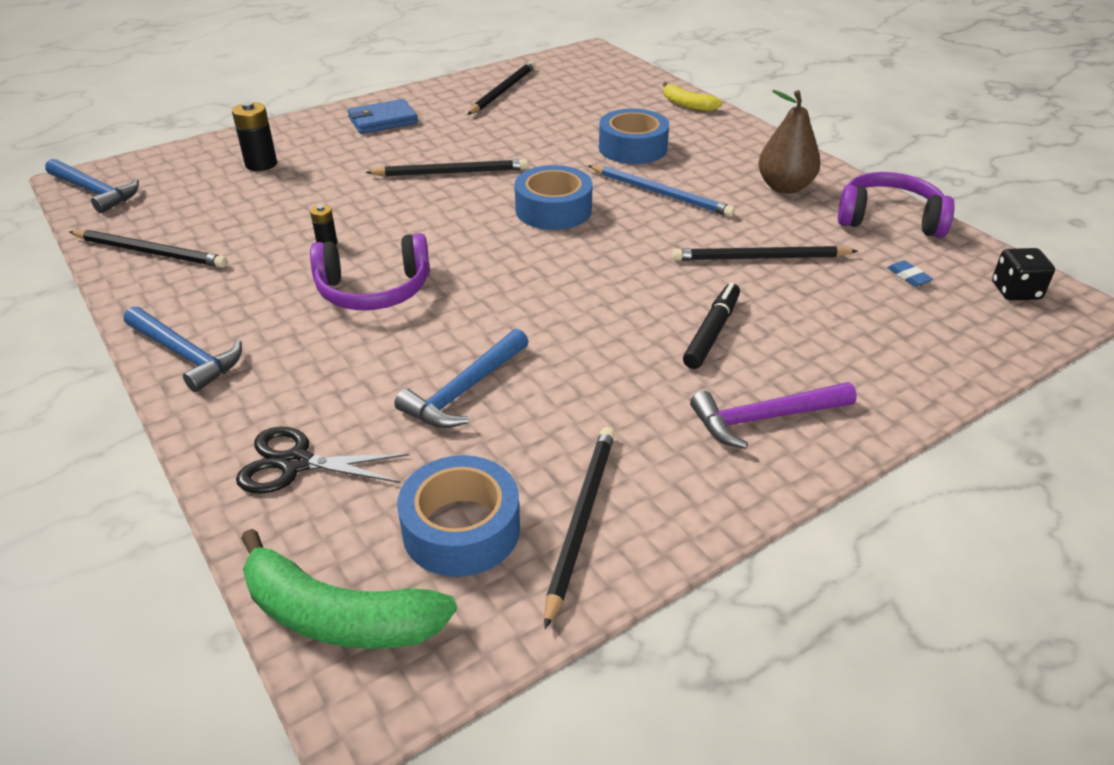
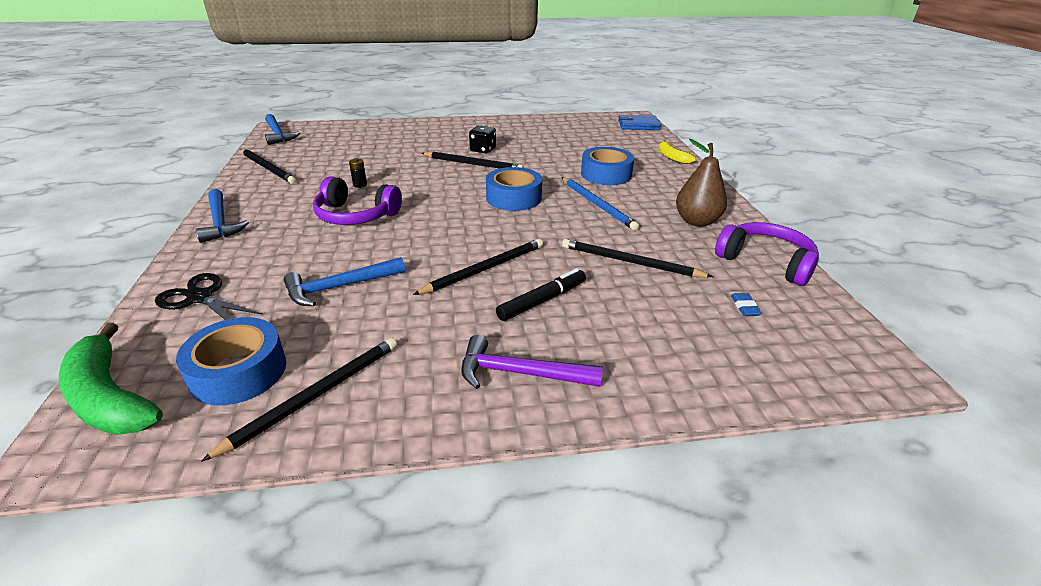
camera: 25 degrees right, 5 degrees down
(261, 164) = (373, 138): black battery -> none
(382, 120) = (464, 130): blue wallet -> blue wallet (638, 125)
(503, 91) = (553, 128): black pencil -> black pencil (485, 269)
(1015, 291) = (840, 346): black dice -> black dice (483, 150)

